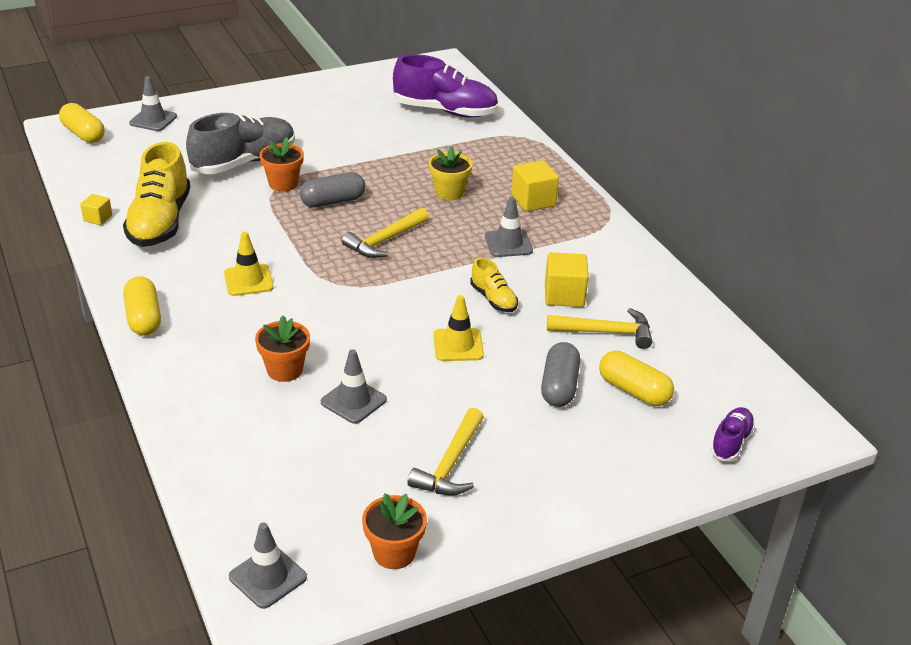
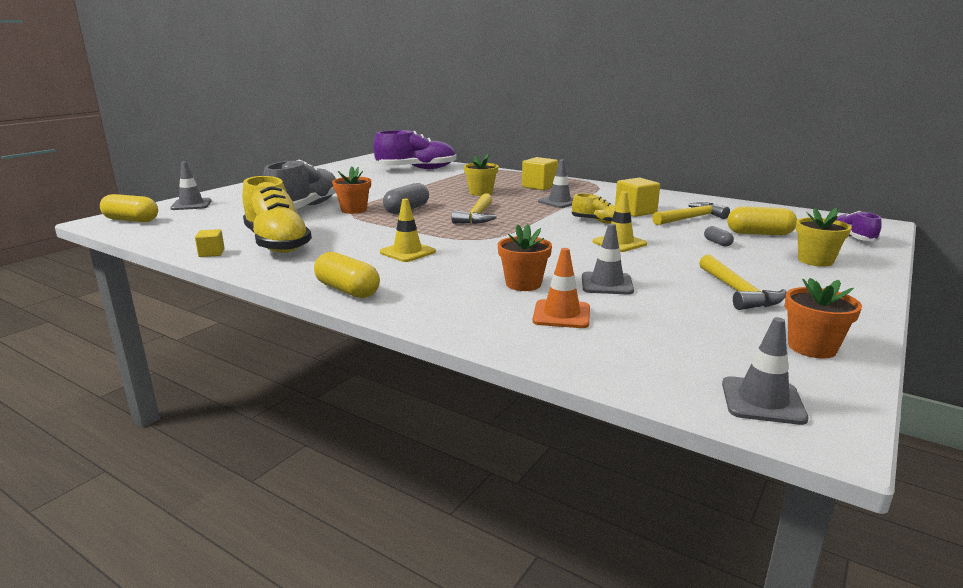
camera: 30 degrees left, 15 degrees down
(261, 423) = (561, 314): none -> orange traffic cone
(559, 386) = (717, 243): grey capsule -> grey capsule, size x0.52
(610, 458) = (815, 261): none -> yellow flower pot

